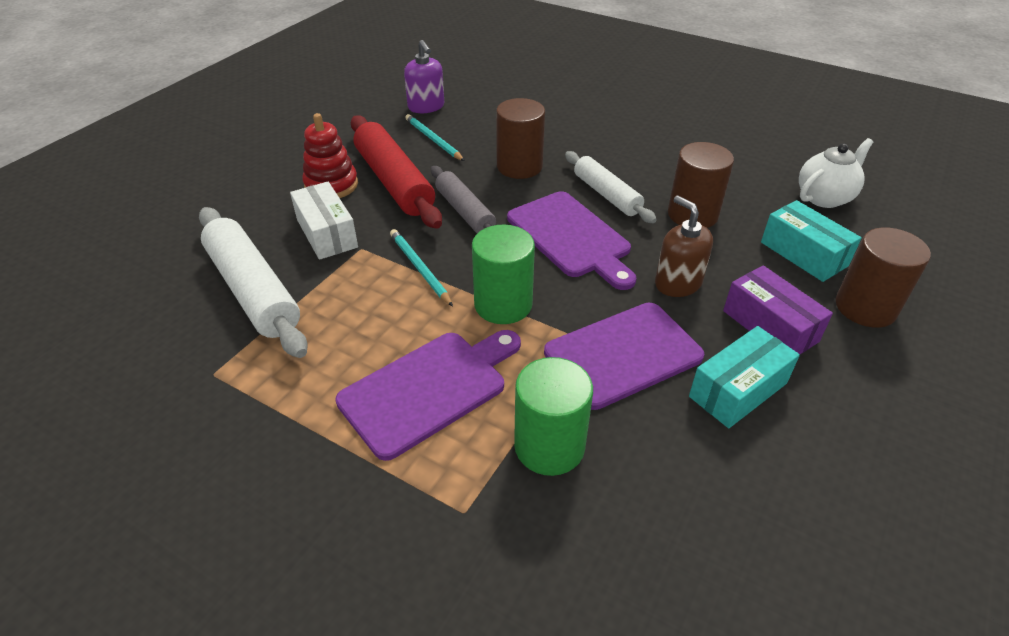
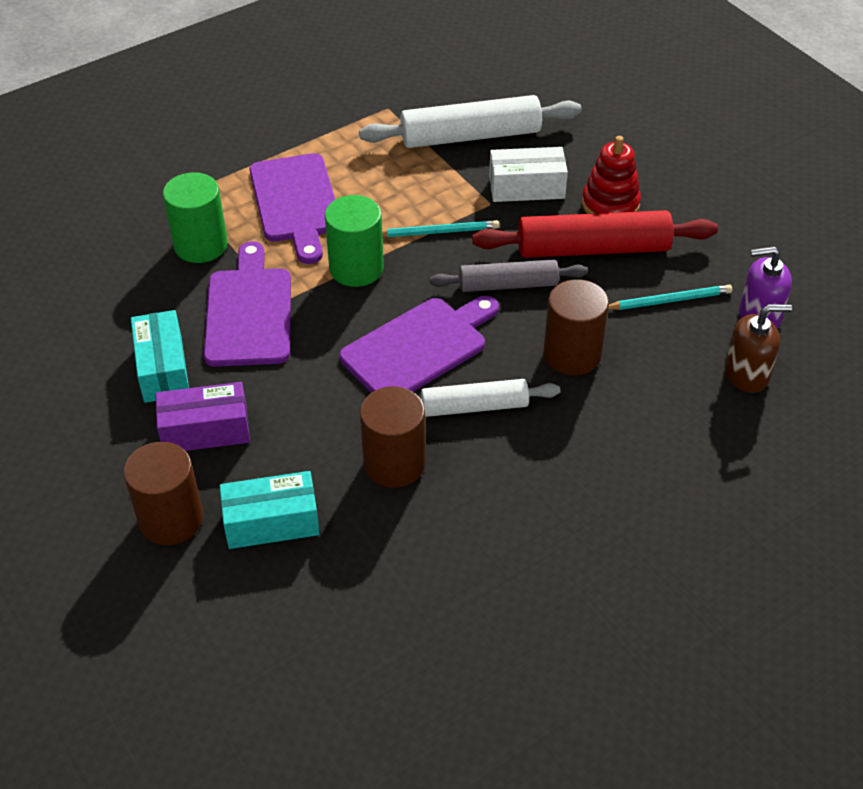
camera: 115 degrees right, 5 degrees up
(571, 237) = (418, 347): purple cutting board -> purple cutting board turned 150 degrees clockwise
(677, 283) = (302, 394): brown soap dispenser -> brown soap dispenser (747, 374)
(824, 197) = (346, 615): white teapot -> none

